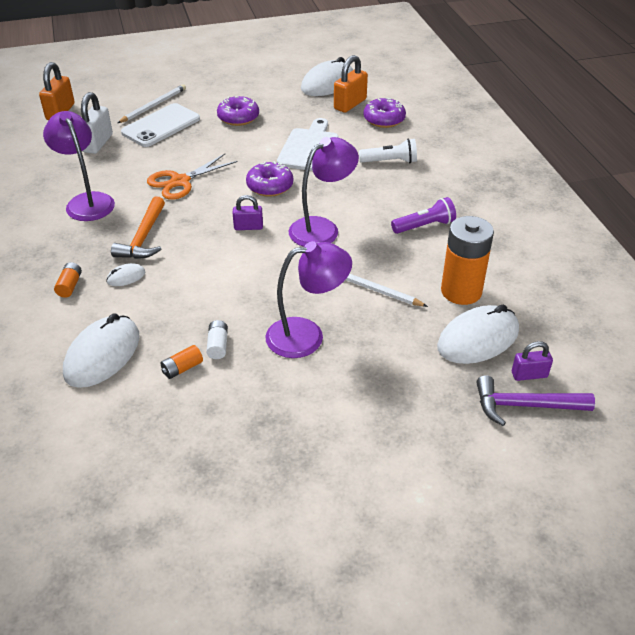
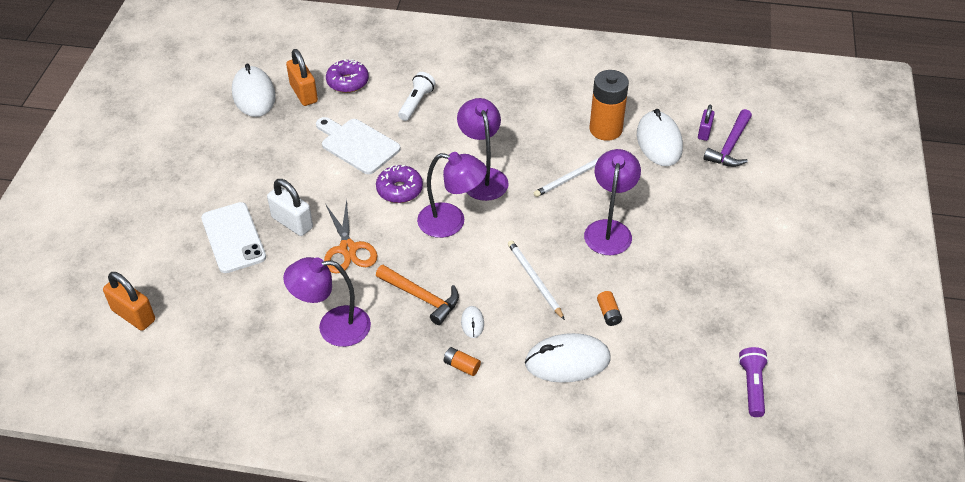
camera: 65 degrees left, 5 degrees up
(97, 143) = (228, 296): white padlock -> white padlock (292, 223)
(102, 355) = (567, 361): white mouse -> white mouse turned 60 degrees counterclockwise
(154, 106) = (187, 233): white pencil -> white pencil (534, 280)
(218, 345) = (593, 285): white battery -> none
(238, 117) = (265, 176): purple donut -> none
(248, 227) = (451, 222): purple padlock -> purple lamp
(424, 226) = (518, 117): purple flashlight -> purple flashlight (752, 386)

